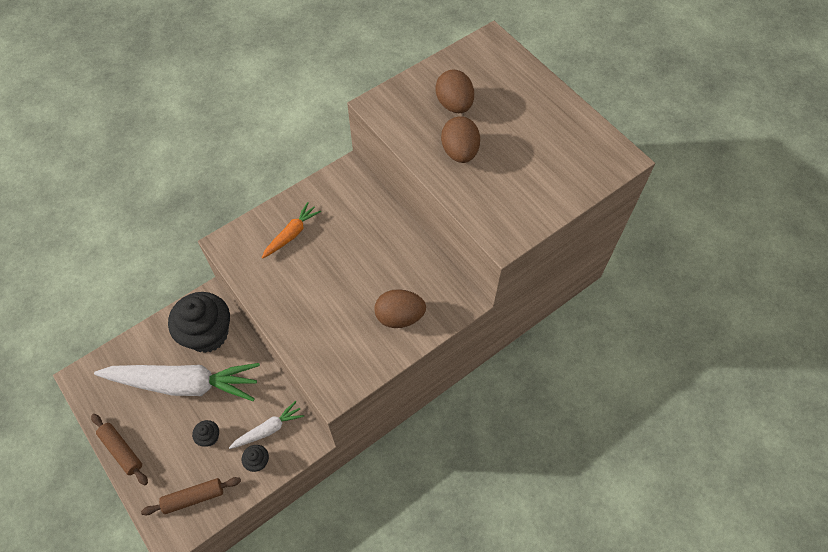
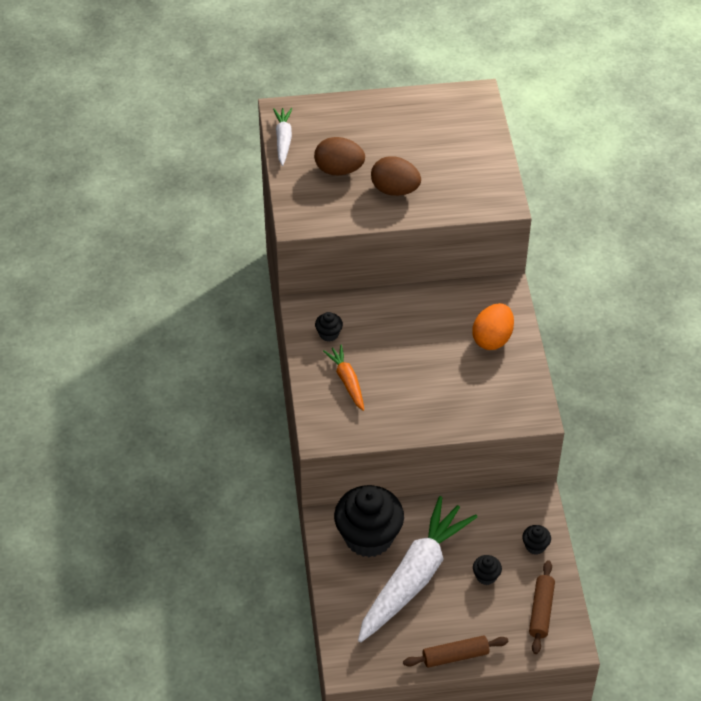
camera: 60 degrees left, 10 degrees down
(268, 429) = (507, 525): white carrot -> white carrot (283, 140)
(332, 199) = (329, 334): none -> black cupcake
(399, 317) = (492, 339): brown egg -> orange egg

